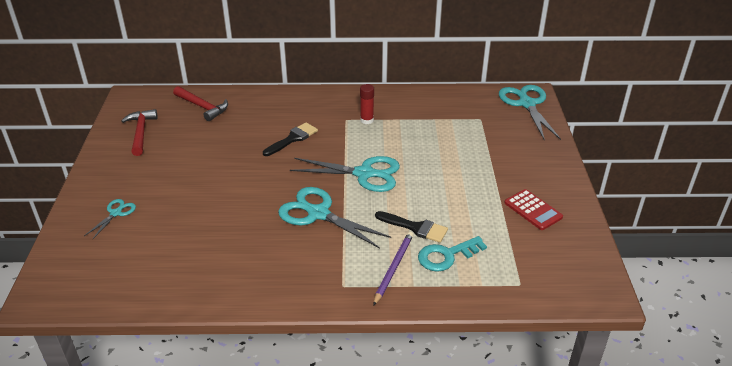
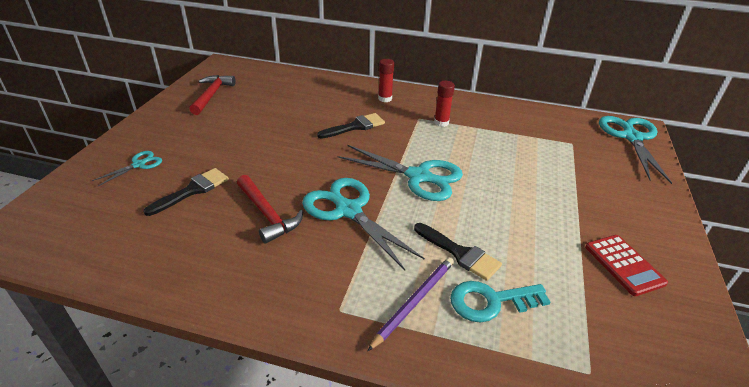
camera: 15 degrees right, 0 degrees up
(179, 225) = (192, 190): none -> black brush
(202, 107) = (281, 83): red hammer -> red hammer (267, 214)
(308, 105) = (385, 99): none -> red glue stick

